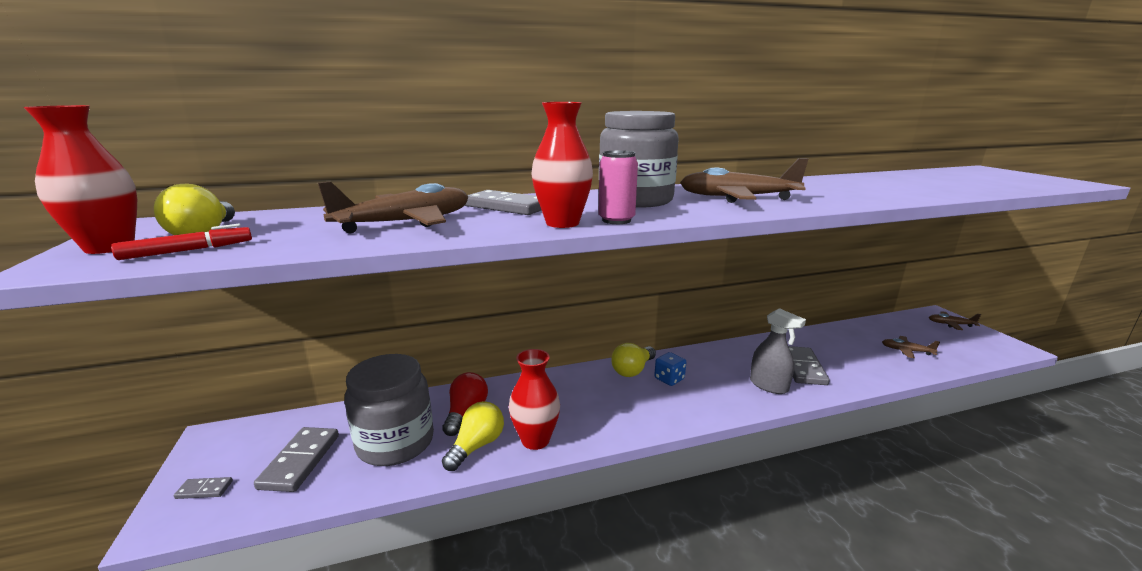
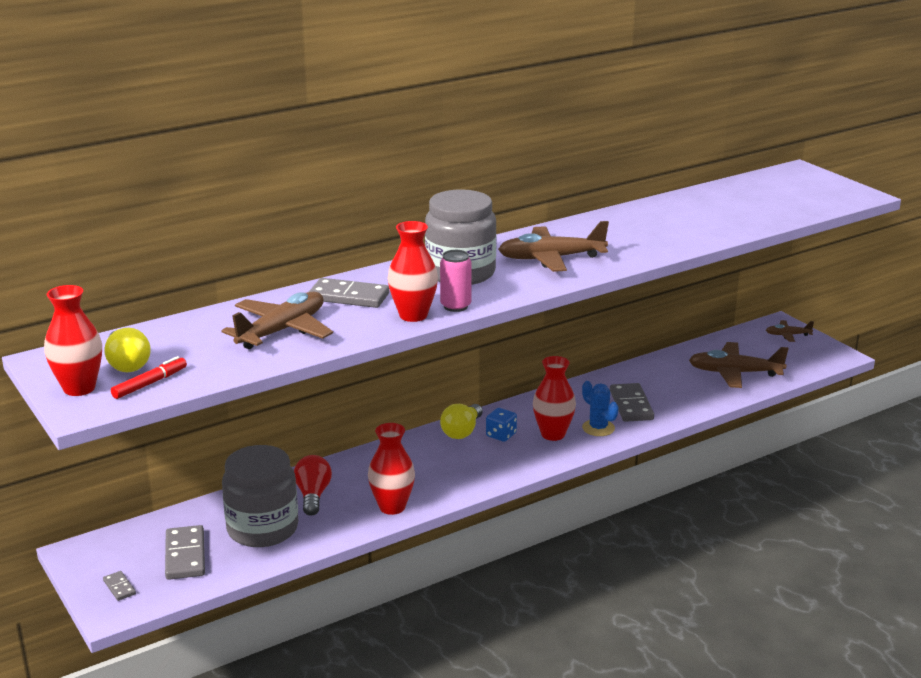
camera: 15 degrees left, 5 degrees up
(204, 490) = (119, 587): grey domino -> grey domino turned 75 degrees clockwise
(477, 446) = (341, 519): yellow light bulb -> none
(721, 385) = (553, 434): none -> red vase
(769, 386) = (598, 428): grey spray bottle -> blue cactus
(906, 351) = (734, 373): brown plane -> brown plane, size x1.93

